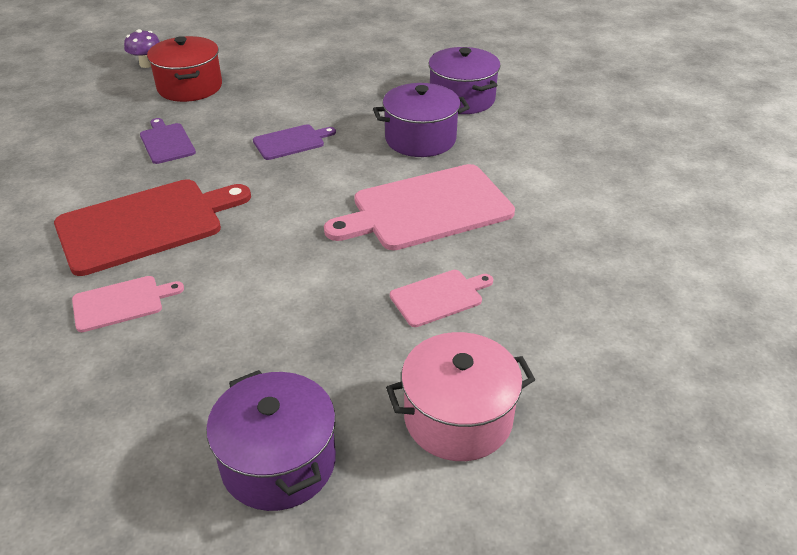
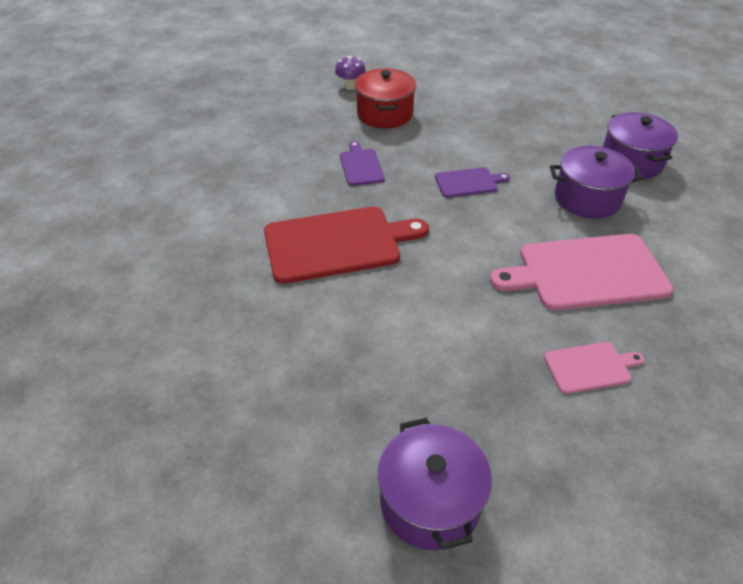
camera: 15 degrees right, 5 degrees up
(121, 303) = (311, 316): pink cutting board -> none
(458, 418) = (596, 496): pink pot -> none

